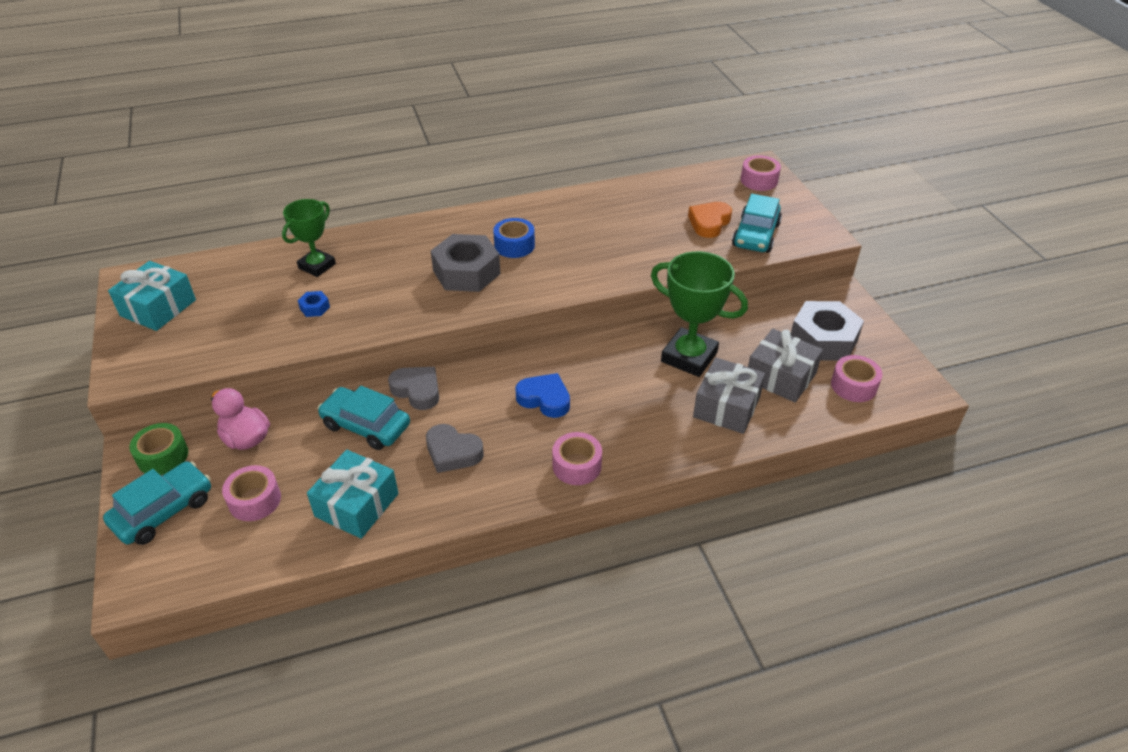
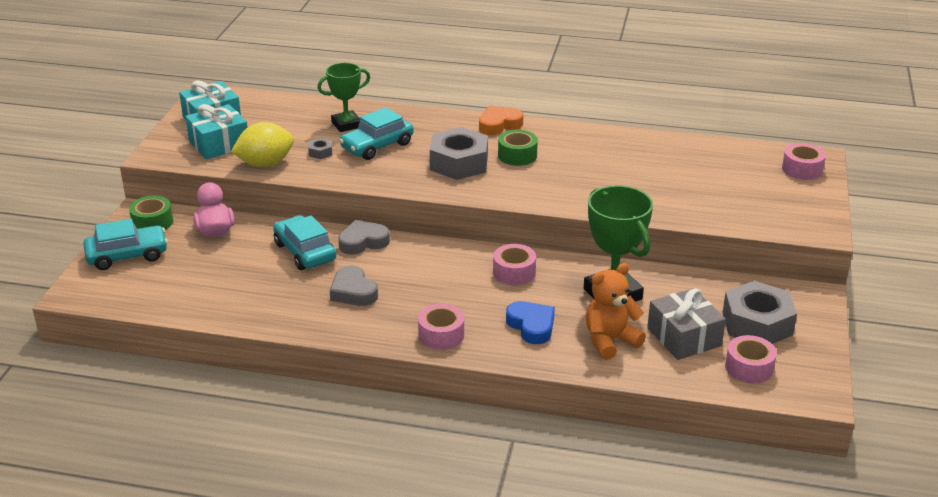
camera: 30 degrees right, 10 degrees down
(255, 500) = (190, 271): pink tape -> pink tape (514, 272)
(264, 342) = (265, 164): none -> yellow lemon
(315, 308) = (320, 152): blue nut -> grey nut
(356, 505) = (255, 299): turquoise gift -> turquoise gift (219, 144)
(417, 390) = (363, 242): grey heart -> grey heart turned 90 degrees counterclockwise
(514, 245) = (517, 155): blue tape -> green tape
(544, 399) = (458, 281): blue heart -> blue heart (531, 326)
(709, 223) = (714, 189): orange heart -> orange heart (499, 124)
(726, 407) = (610, 341): grey gift -> orange teddy bear
(755, 235) = (749, 211): turquoise car -> turquoise car (377, 146)

